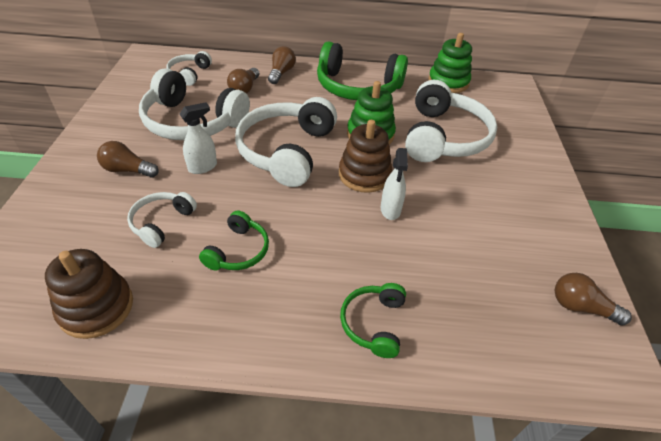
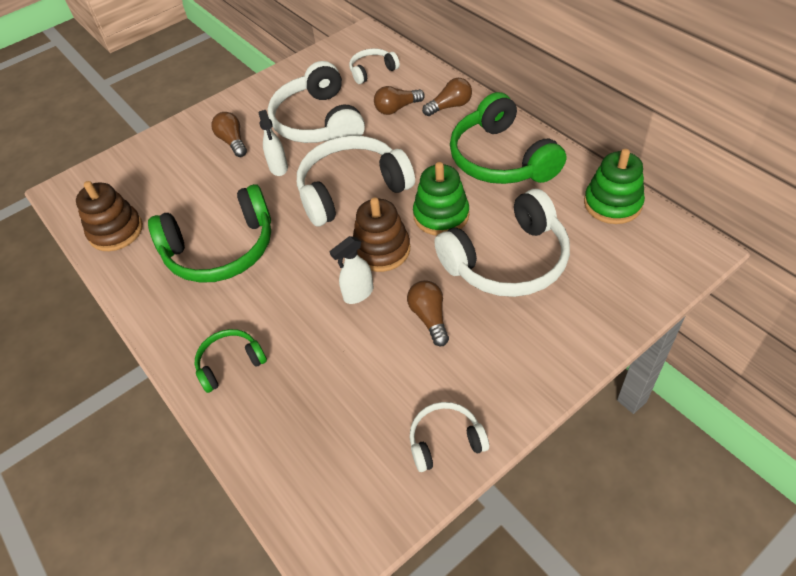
camera: 55 degrees right, 5 degrees up
(162, 222) = (205, 197): white headphones -> white headphones (445, 441)
(203, 167) = (278, 168): white spray bottle -> white spray bottle turned 60 degrees clockwise
(238, 251) = (221, 249): green headphones -> green headphones, size x1.97
(580, 307) = (384, 486): brown light bulb -> brown light bulb (429, 317)

